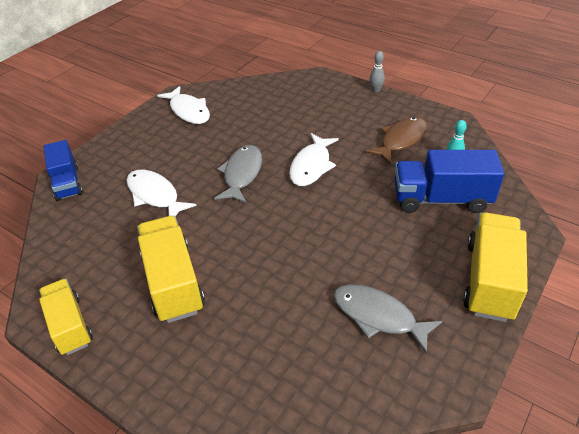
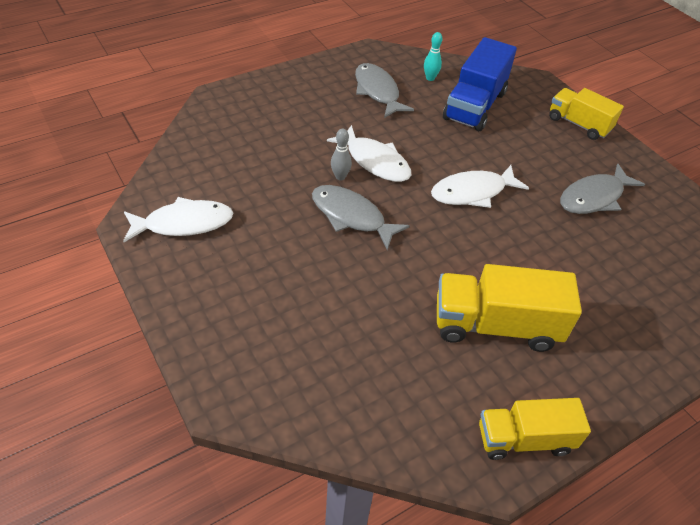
camera: 70 degrees left, 5 degrees up
(67, 183) = (246, 394): blue truck -> none
(155, 195) = (339, 303): white fish -> white fish (473, 192)
(376, 90) = (282, 71): grey bowling pin -> grey bowling pin (340, 177)
(401, 140) = (377, 91): brown fish -> grey fish
(489, 280) = (578, 124): yellow truck -> yellow truck, size x0.66

